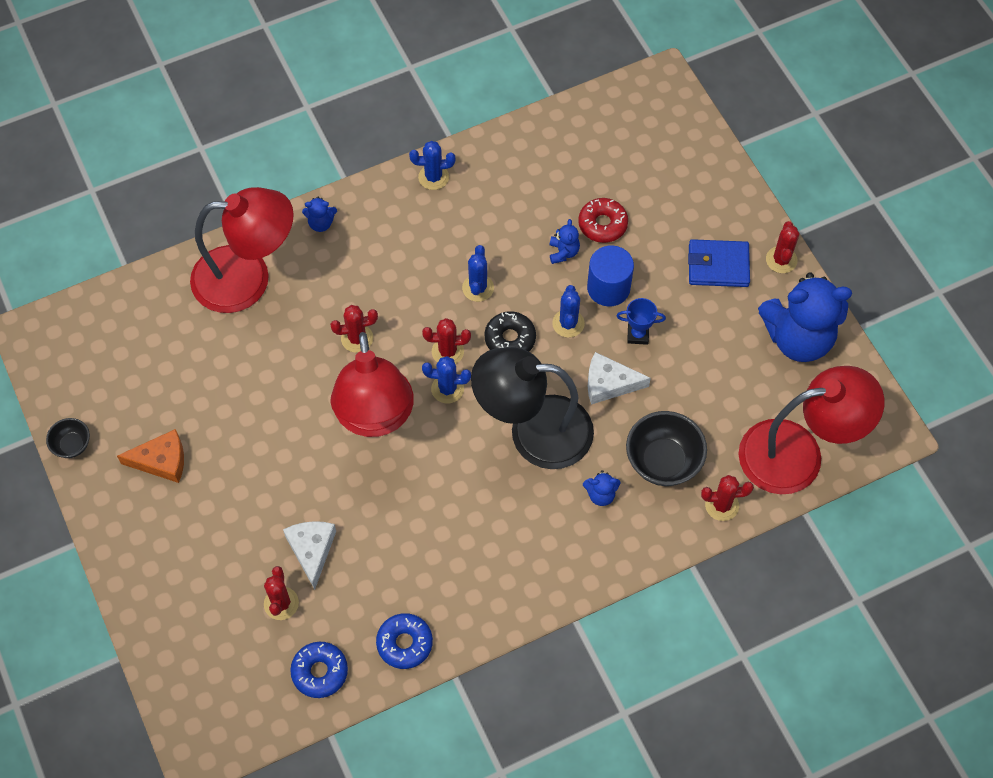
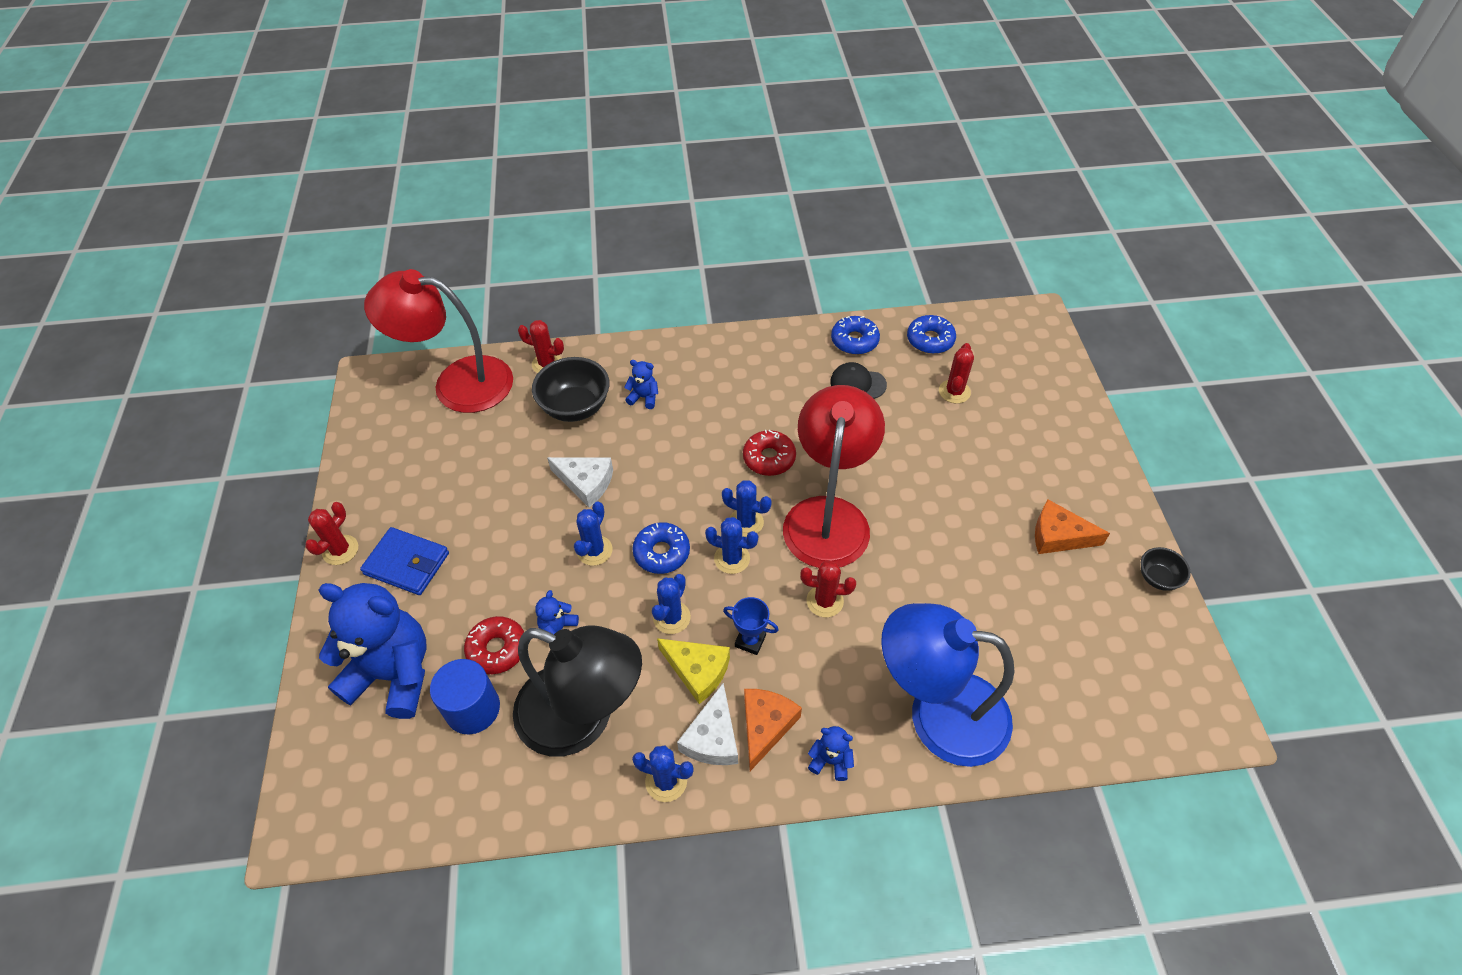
camera: 160 degrees left, 10 degrees down
(248, 278) = (938, 713): red lamp -> blue lamp
(311, 550) = (919, 422): white cheese -> white cheese (713, 737)
(375, 232) = (765, 726): none -> orange cheese
(386, 582) = (857, 383): none -> black cap
(440, 255) = (697, 670): none -> yellow cheese
(447, 352) = (732, 558): red cactus -> blue cactus
(449, 462) = (769, 458): none -> red donut
(510, 339) = (661, 553): black donut -> blue donut
(533, 431) = (678, 462): black lamp -> black lamp (583, 718)
(608, 288) = (533, 575): blue cylinder -> blue cylinder (473, 709)
(638, 335) = (532, 519): blue trophy -> blue trophy (750, 641)
(798, 338) = (384, 472): blue teddy bear -> blue teddy bear (393, 674)

